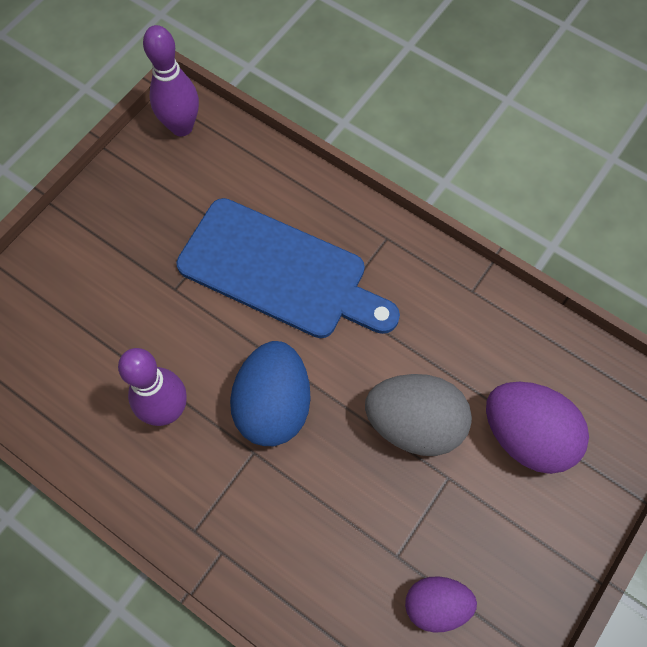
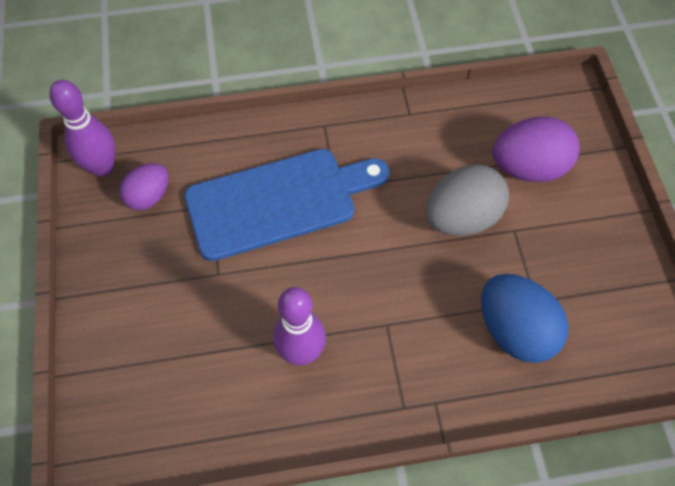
camera: 45 degrees left, 5 degrees down
(273, 405) = (366, 285): blue egg -> blue egg (515, 330)
(436, 605) = (586, 306): purple egg -> purple egg (149, 196)

